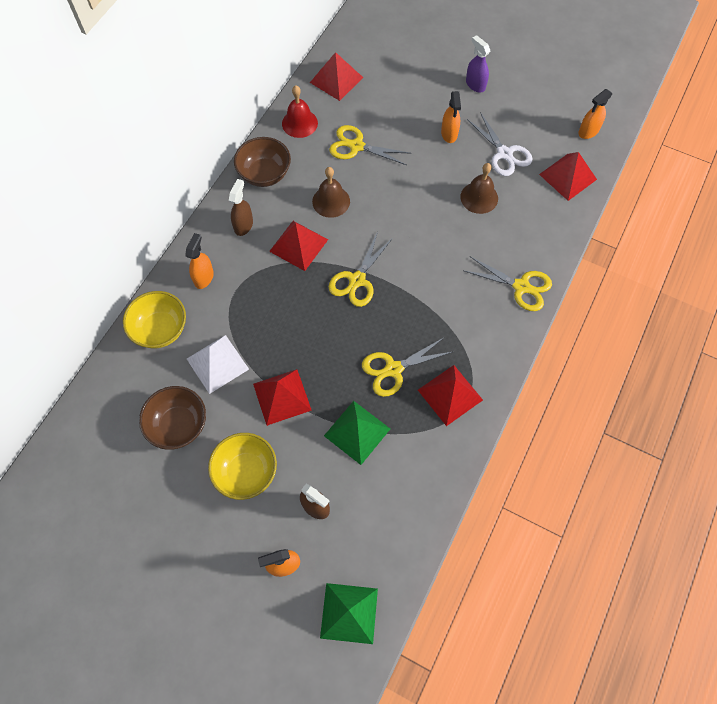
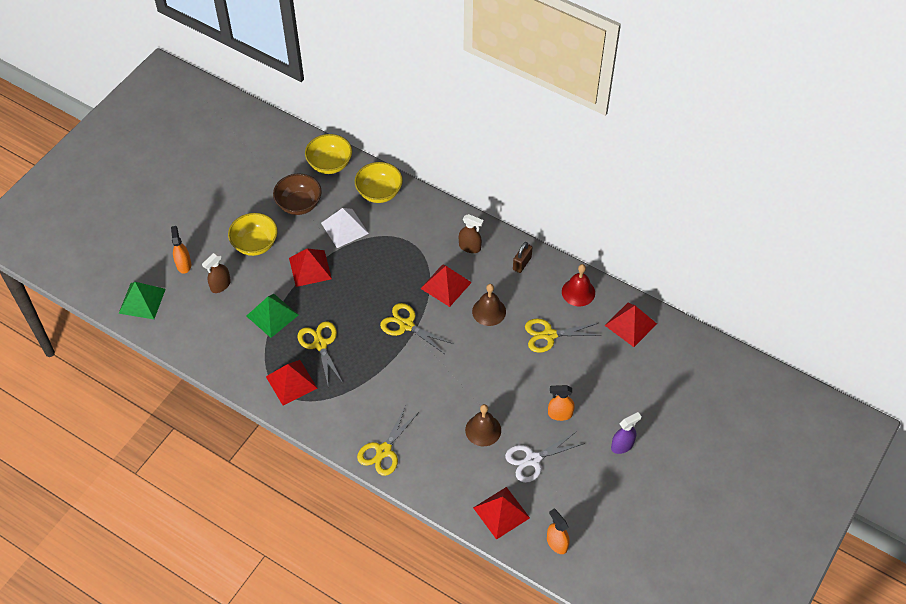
camera: 95 degrees right, 10 degrees down
(110, 395) = (330, 164): none -> yellow bowl
(204, 277) = (422, 220): orange spray bottle -> none
(265, 174) = (522, 263): brown bowl -> brown padlock
(356, 146) = (549, 335): yellow scissors -> yellow scissors turned 120 degrees counterclockwise

